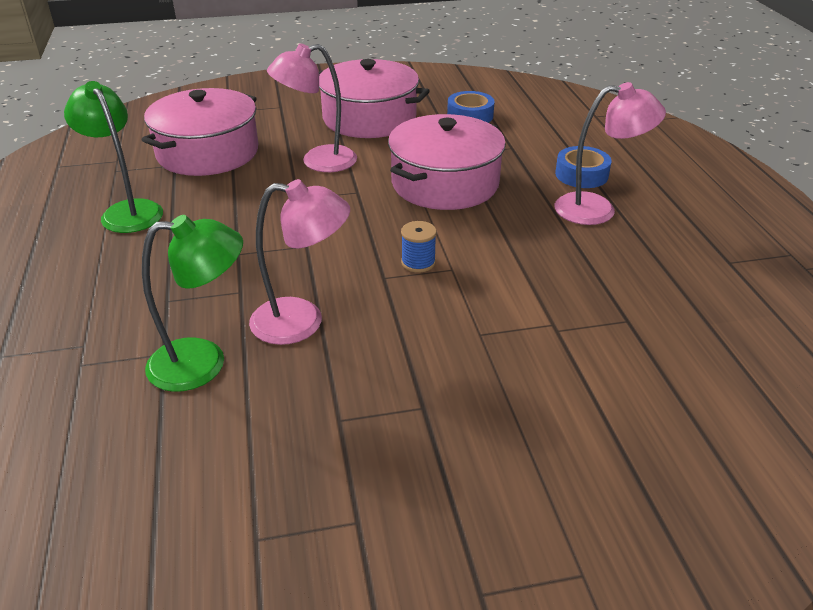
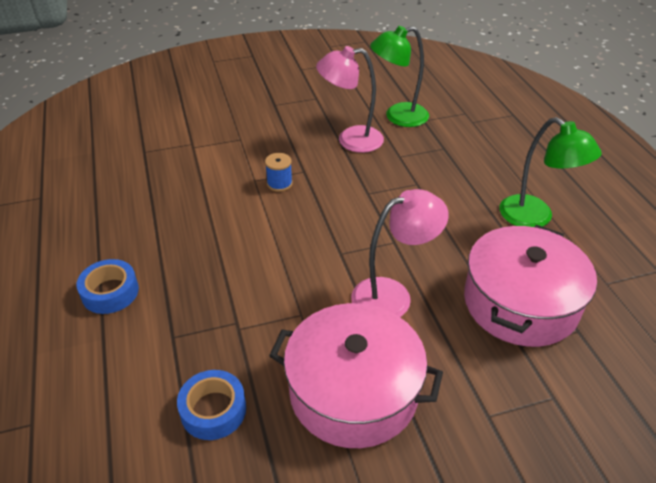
camera: 175 degrees right, 5 degrees up
(445, 183) = (255, 270): pink pot -> none
(598, 209) = (117, 244): pink lamp -> none

